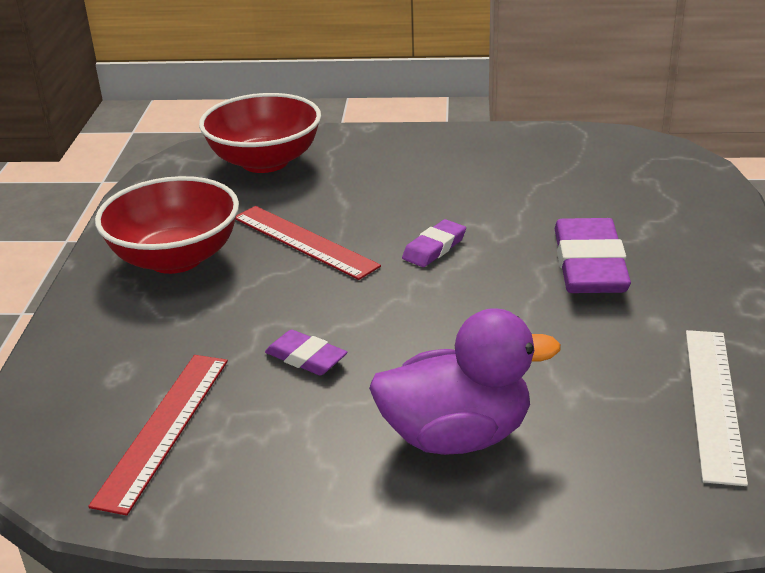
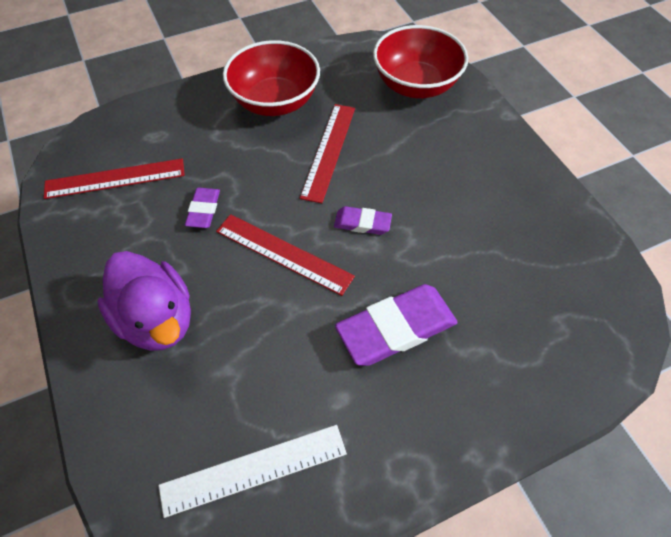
camera: 60 degrees right, 25 degrees up
(432, 311) = (283, 253): none -> red ruler

